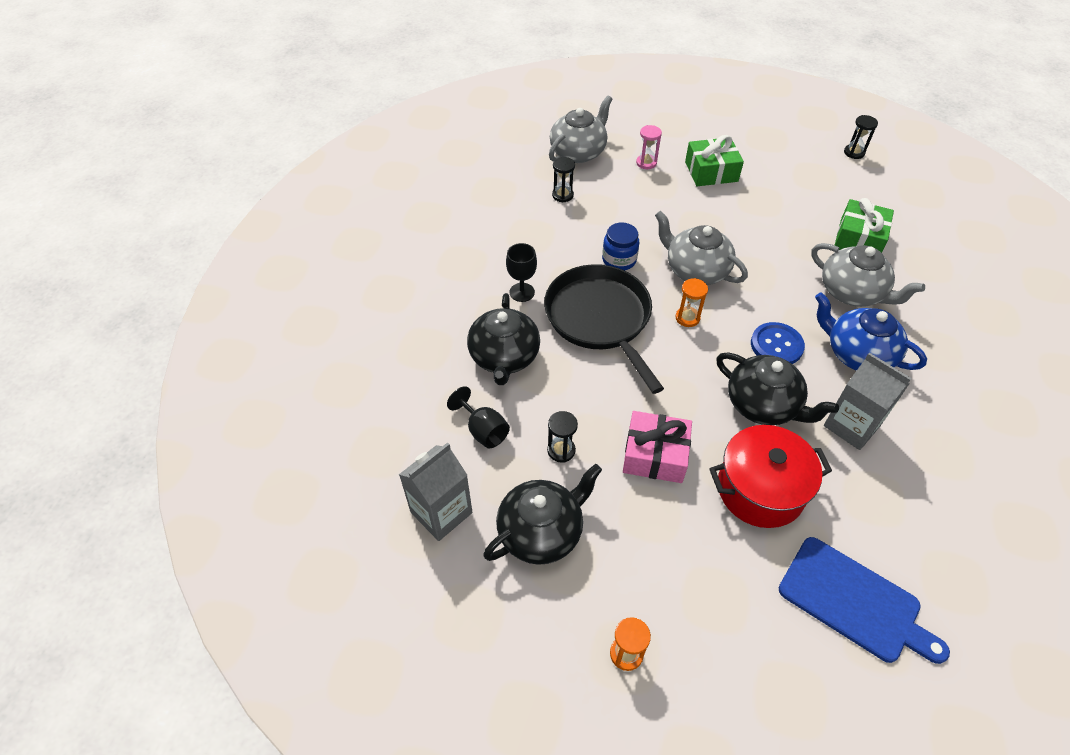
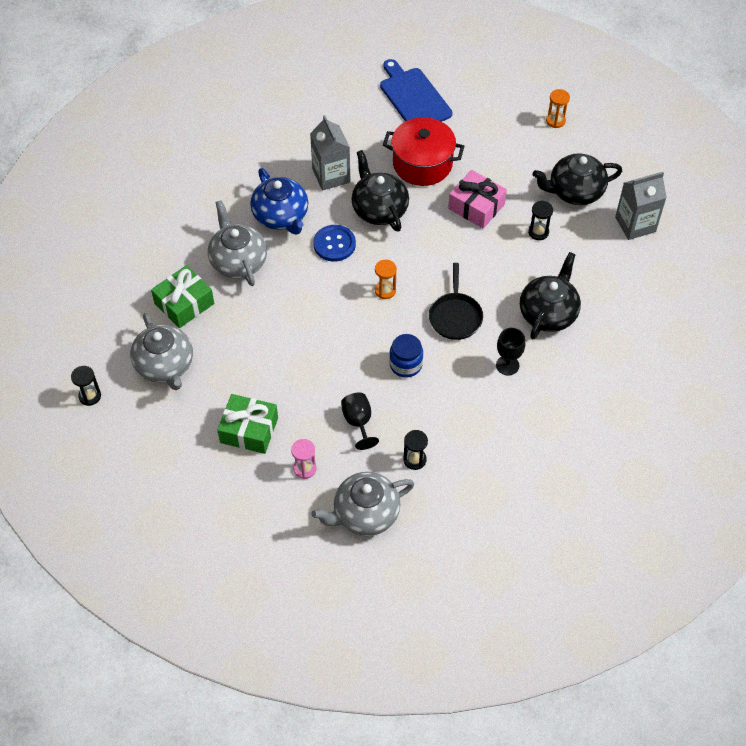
camera: 155 degrees left, 5 degrees up
(483, 430) = (587, 265): black goblet -> black goblet (358, 422)
(600, 318) = (455, 316): black pan -> black pan, size x0.58
(695, 270) = (347, 329): grey teapot -> grey teapot (165, 365)

